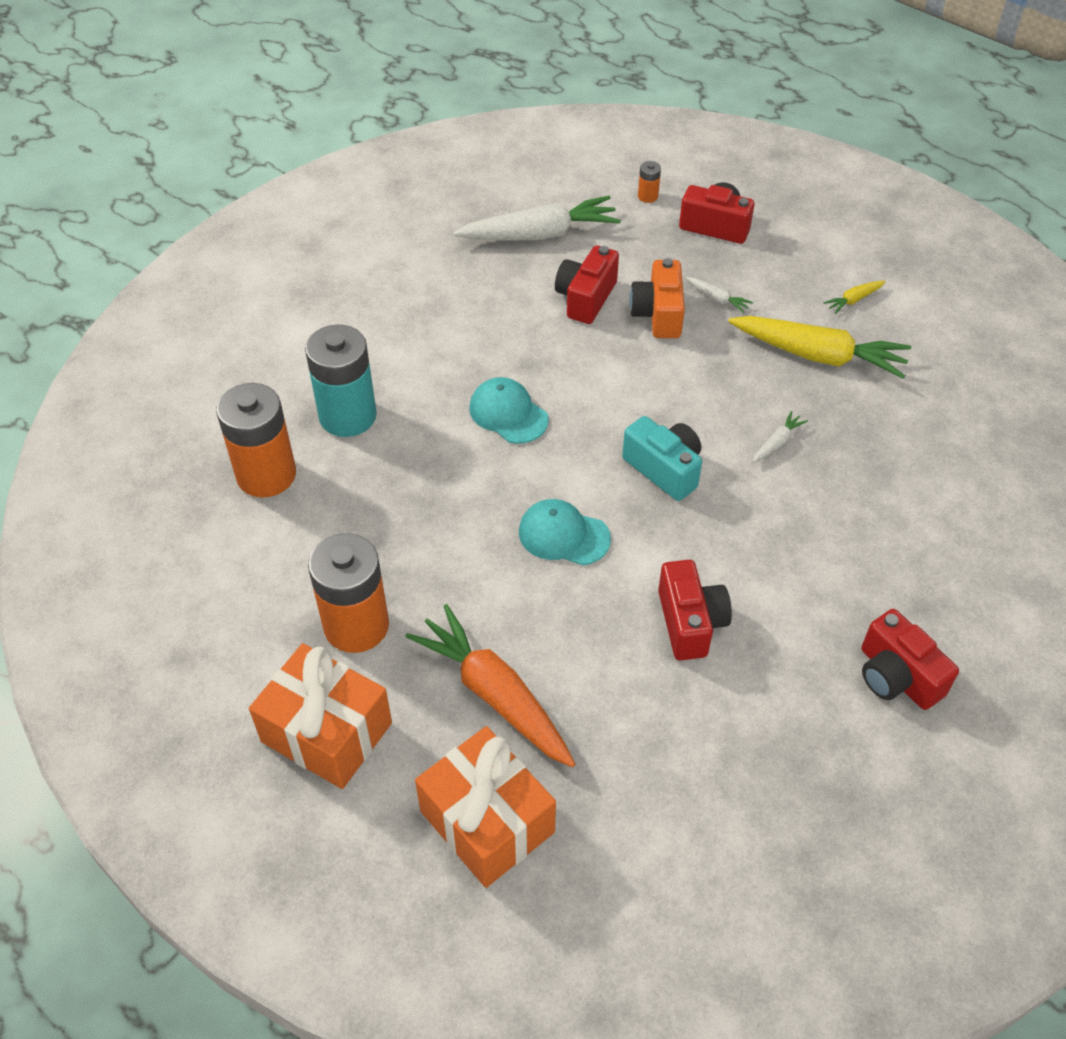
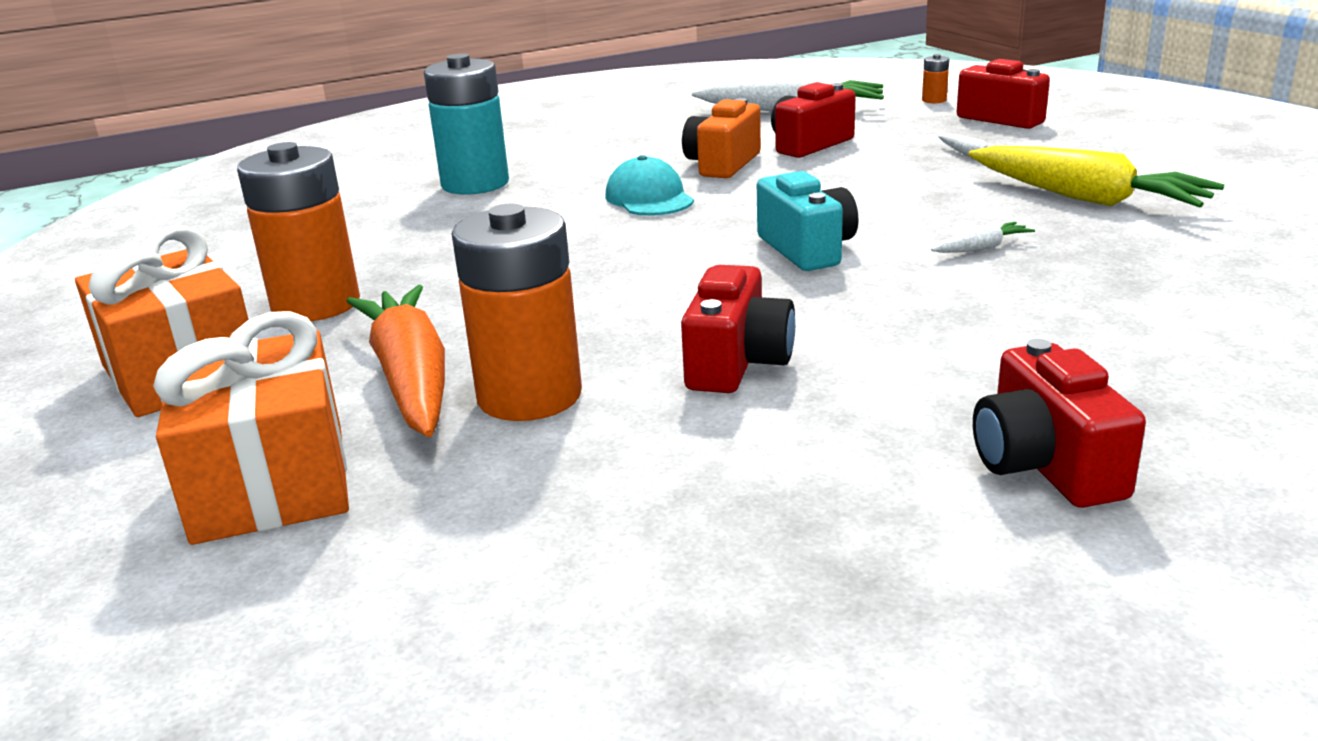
camera: 25 degrees right, 25 degrees down
(266, 475) = (351, 206): orange battery -> orange battery (529, 396)
(563, 535) = (630, 277): turquoise cap -> none
(658, 314) = (888, 159): orange camera -> orange camera (722, 164)
(853, 300) = (1161, 169): yellow carrot -> none

